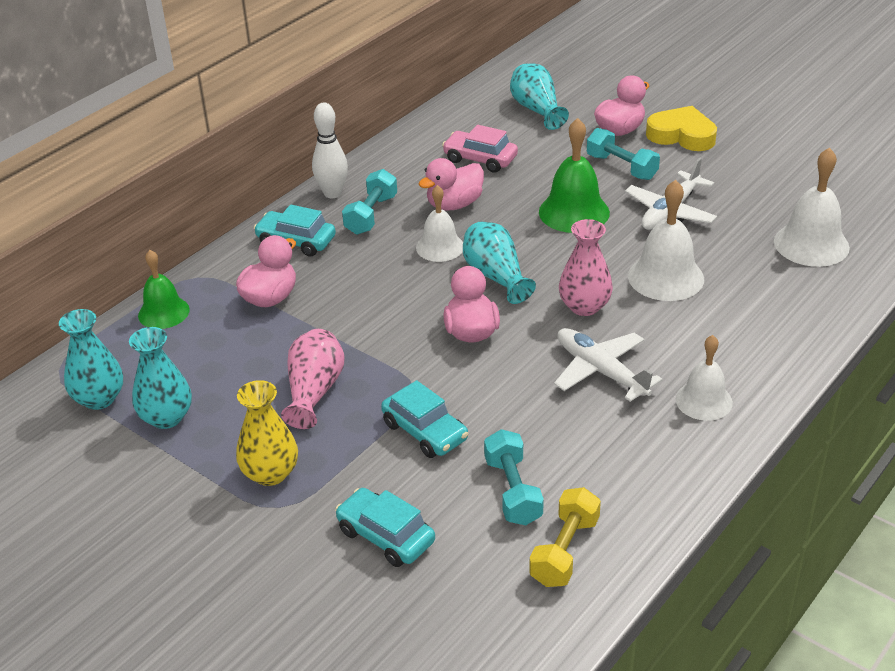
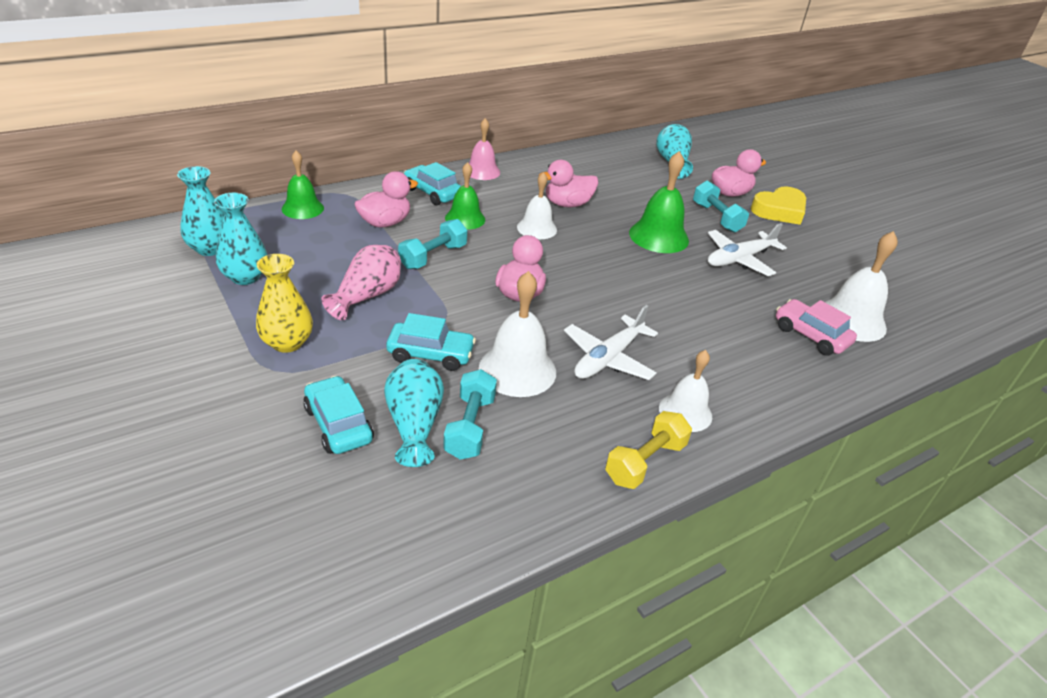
camera: 15 degrees right, 0 degrees up
(332, 193) = (482, 171): white bowling pin -> pink bell
(354, 262) = (465, 218): none -> green bell
(371, 215) = (500, 192): turquoise dumbbell -> turquoise dumbbell (433, 257)
(425, 431) = (430, 354): turquoise car -> turquoise car turned 60 degrees counterclockwise
(480, 159) = (607, 181): pink car -> pink car (810, 335)
(496, 276) = (567, 261): turquoise vase -> turquoise vase (414, 424)
(565, 551) = (481, 495): yellow dumbbell -> yellow dumbbell (645, 462)
(584, 306) = (625, 305): pink vase -> none
(601, 371) = (608, 358): white plane -> white plane turned 120 degrees counterclockwise
(665, 277) = (707, 305): white bell -> white bell (517, 369)
(682, 135) = (779, 210): yellow heart -> yellow heart turned 105 degrees clockwise

